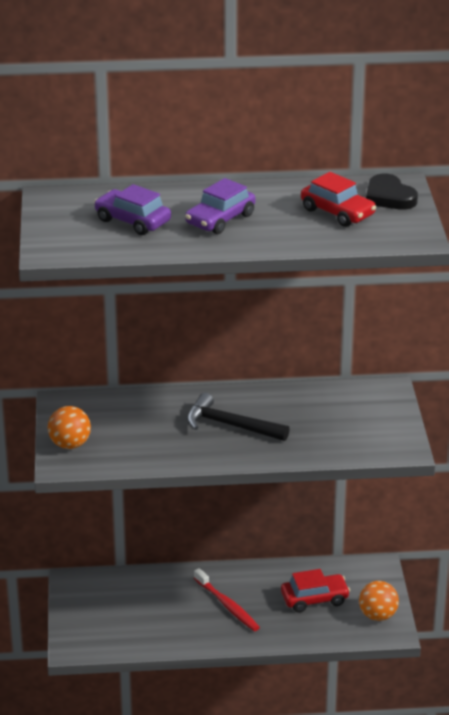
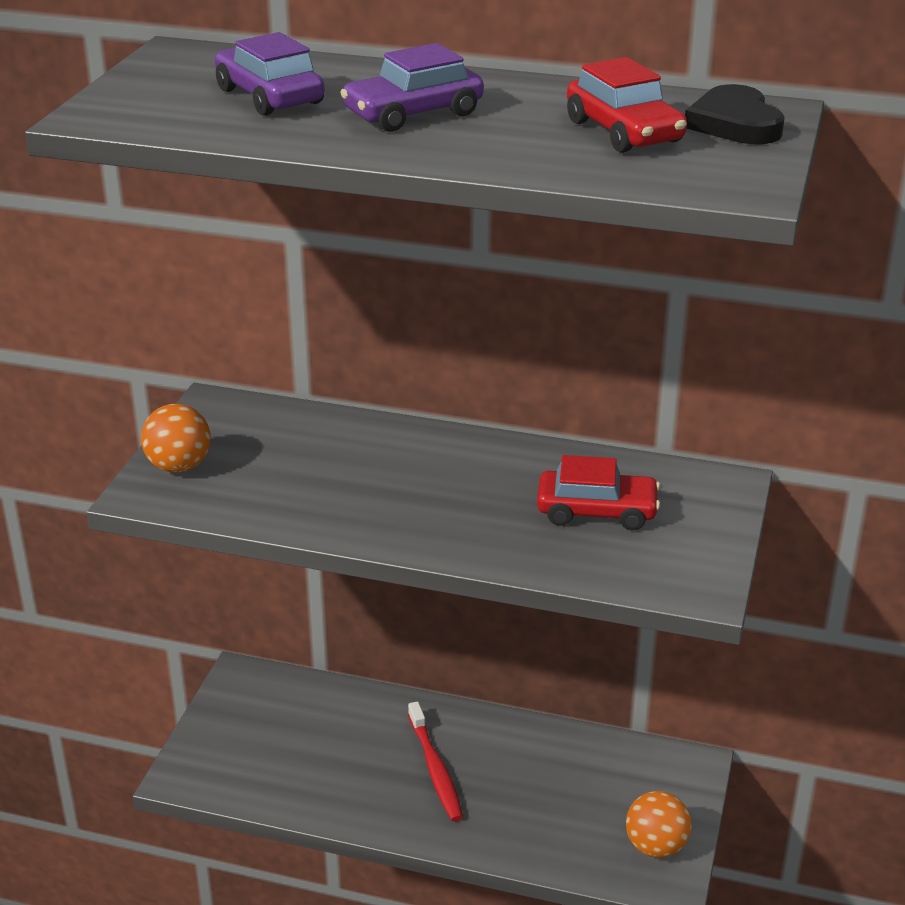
camera: 20 degrees right, 0 degrees up
(230, 425) = (436, 488): black hammer -> none
(314, 599) = (570, 792): red car -> red car (596, 511)

